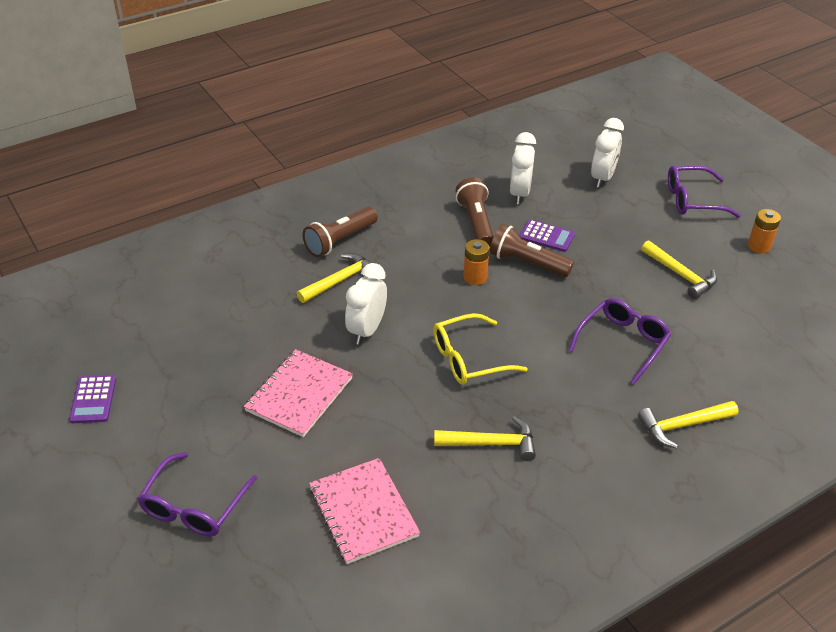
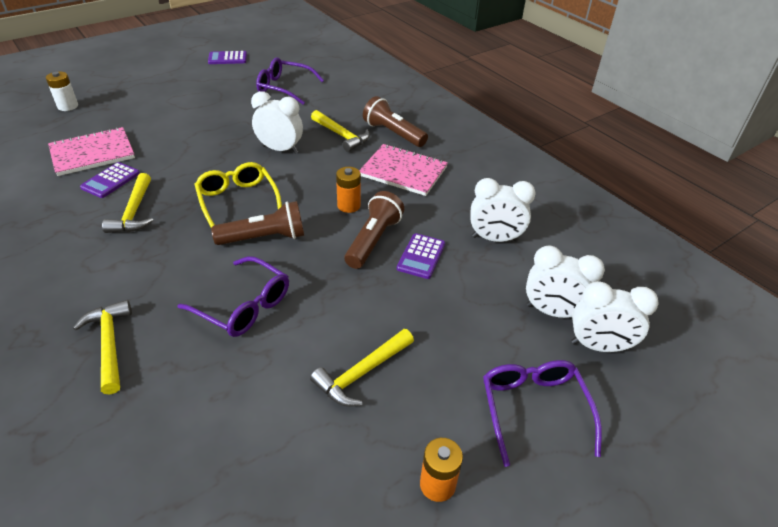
camera: 85 degrees right, 0 degrees up
(194, 506) = (127, 95): purple glasses -> purple glasses (284, 88)
(219, 577) = (68, 106): none -> white battery
(299, 394) = (214, 124): pink notebook -> pink notebook (403, 171)
(428, 478) = (111, 180): none -> purple calculator
(476, 222) = (435, 207): brown flashlight -> brown flashlight (265, 238)
(632, 164) = (598, 346): none -> white clock

